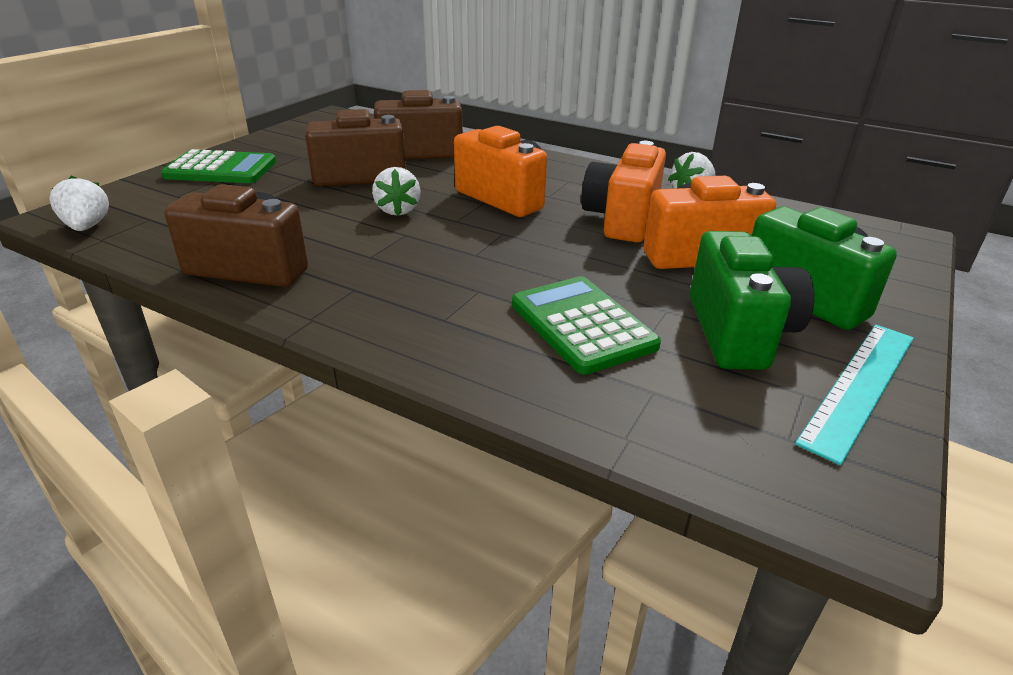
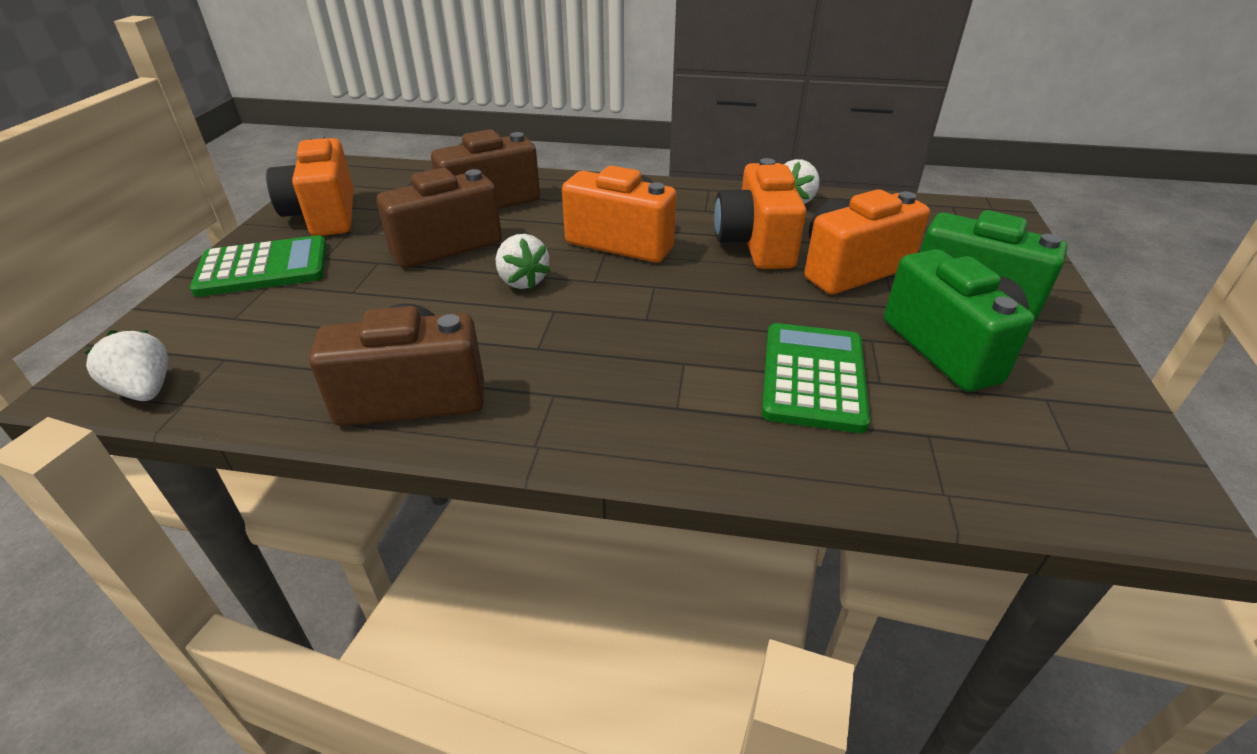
camera: 20 degrees left, 5 degrees up
(290, 143) = (324, 215): none -> orange camera
(582, 325) = (813, 377): green calculator -> green calculator turned 60 degrees clockwise
(860, 386) = (1081, 379): turquoise ruler -> none

